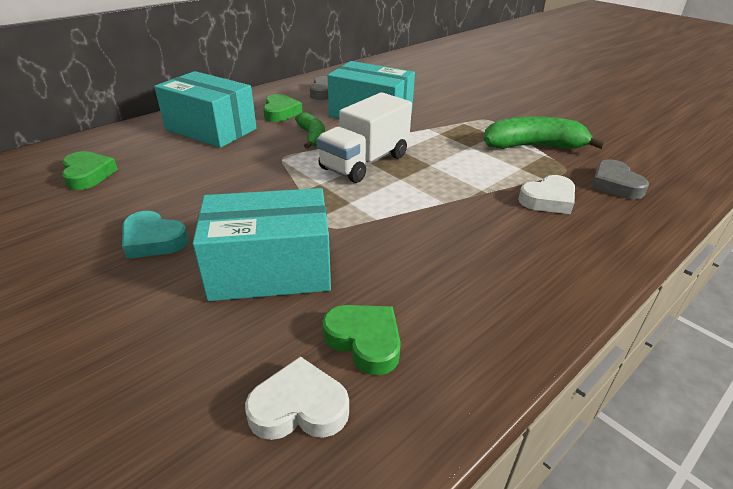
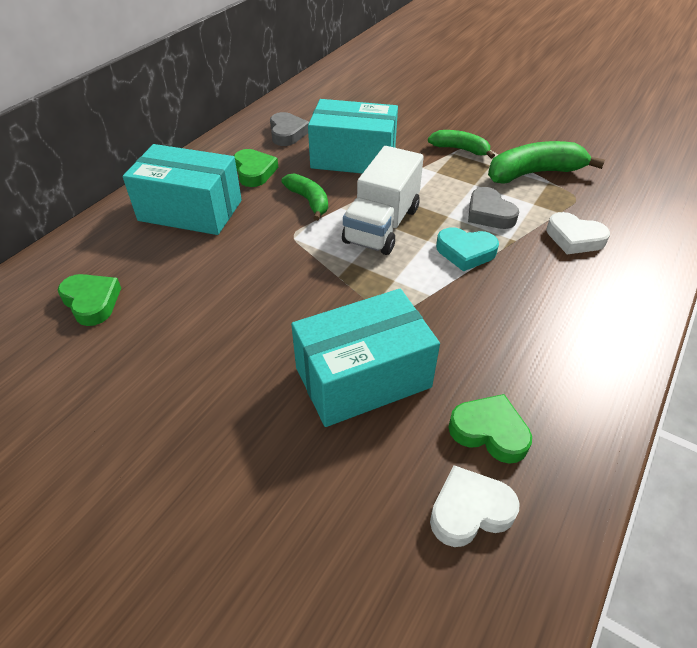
camera: 15 degrees left, 10 degrees up
(153, 240) = (225, 370): turquoise heart -> turquoise heart (465, 252)
(471, 121) = (460, 149): none -> green banana
(548, 200) = (574, 238): white heart -> white heart turned 75 degrees clockwise
(615, 184) = (624, 208): grey heart -> grey heart (489, 213)

